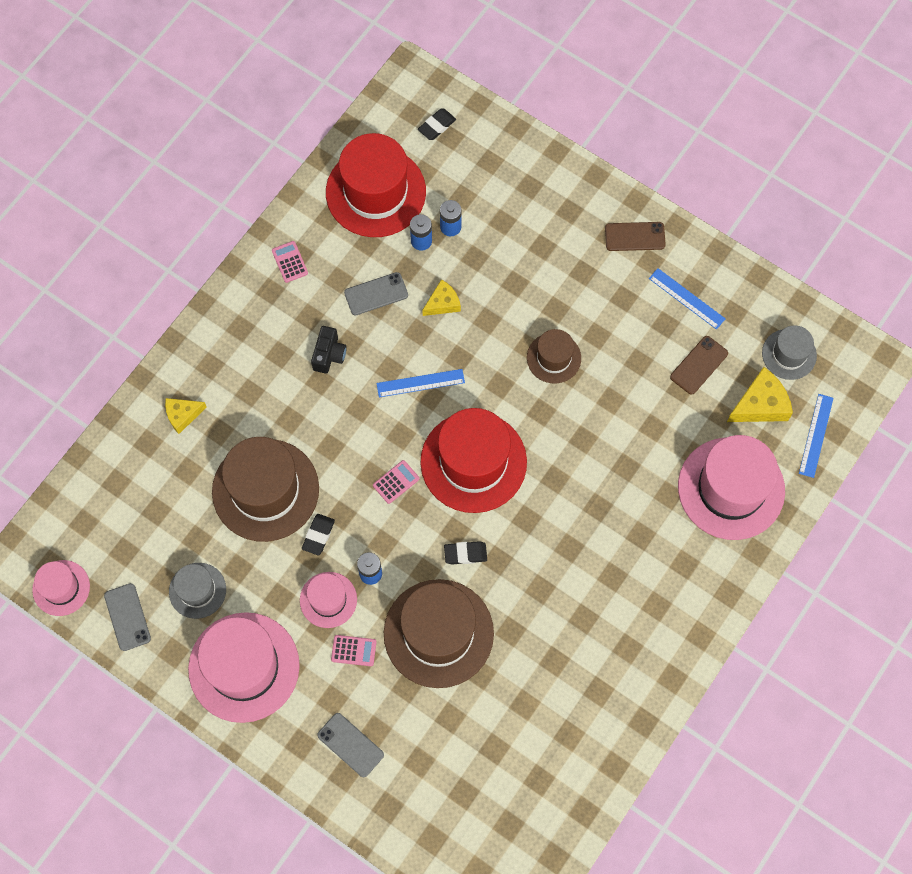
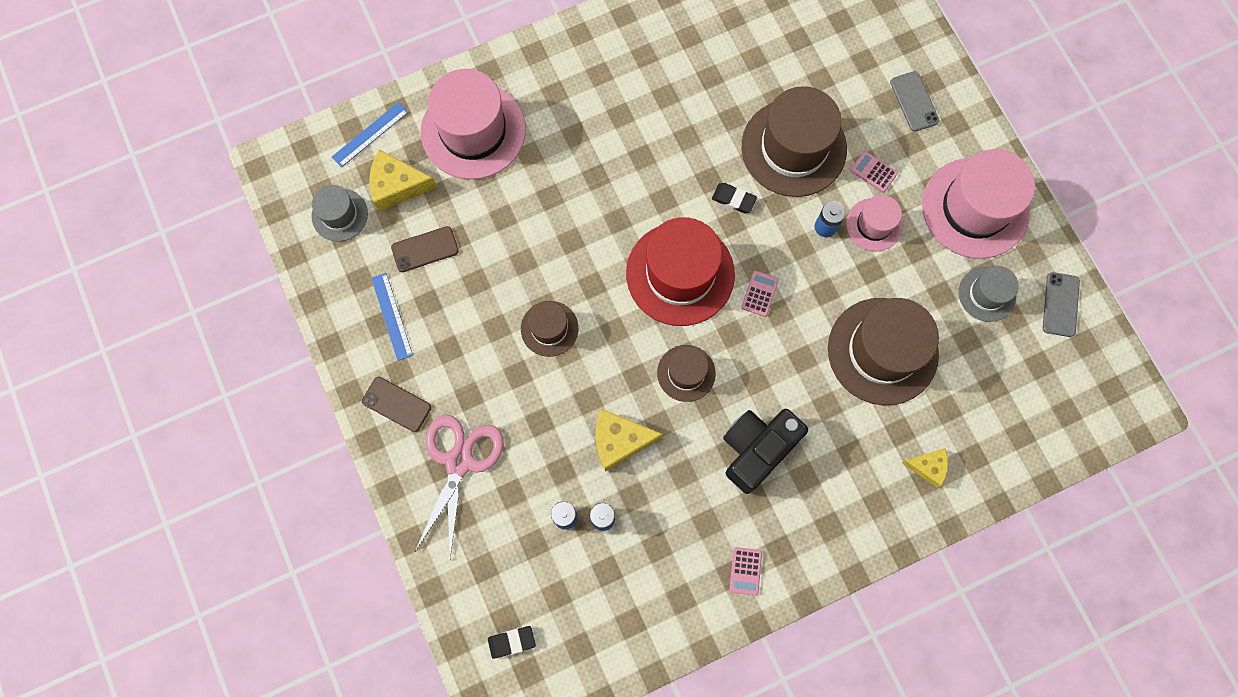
camera: 150 degrees left, 5 degrees up
(61, 588) = (1111, 363): pink hat -> none
(318, 535) = (854, 284): black eraser -> none
(329, 355) = (757, 449): black camera -> black camera, size x1.84
(375, 192) = (617, 600): red hat -> none
(376, 294) = (678, 487): grey phone -> none
(396, 482) = (760, 293): pink calculator -> pink calculator turned 120 degrees clockwise
(420, 383) = (686, 373): blue ruler -> brown hat
(442, 303) = (619, 441): yellow cheese -> yellow cheese, size x1.58
(557, 222) = (459, 461): none -> pink scissors

